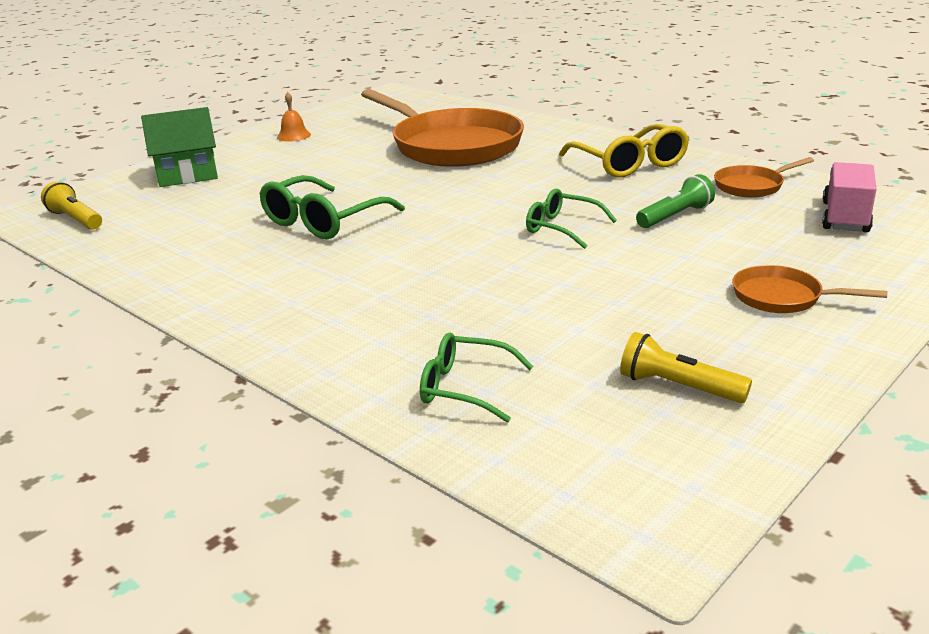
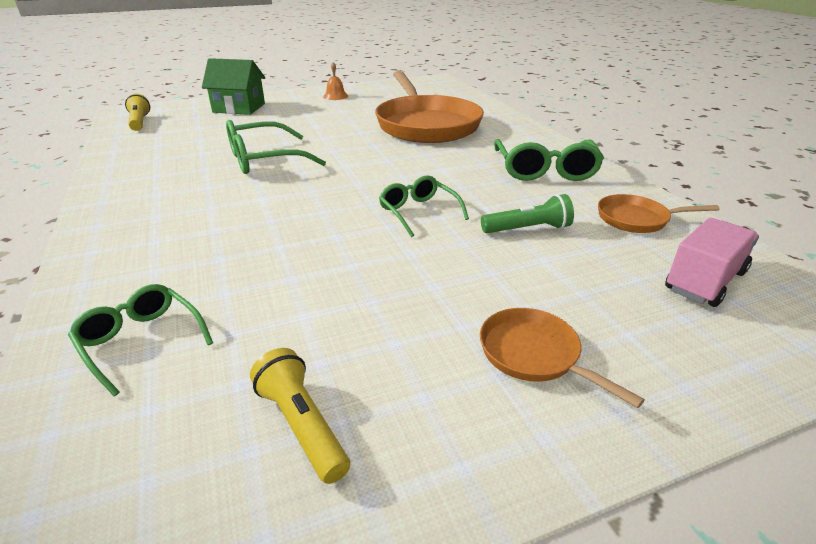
camera: 25 degrees right, 5 degrees up
(629, 164) = (545, 170): yellow glasses -> green glasses

